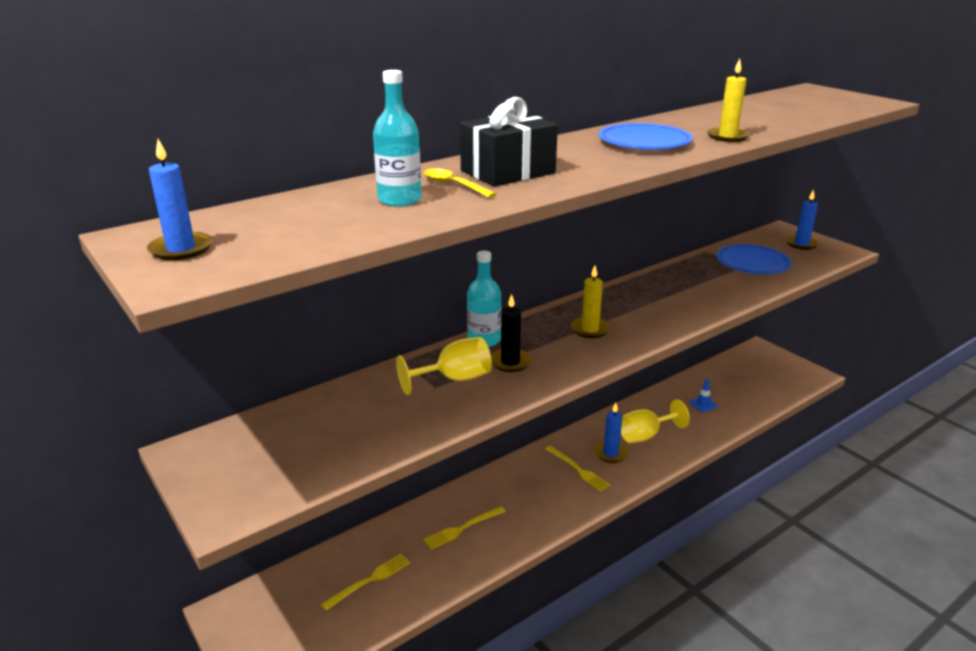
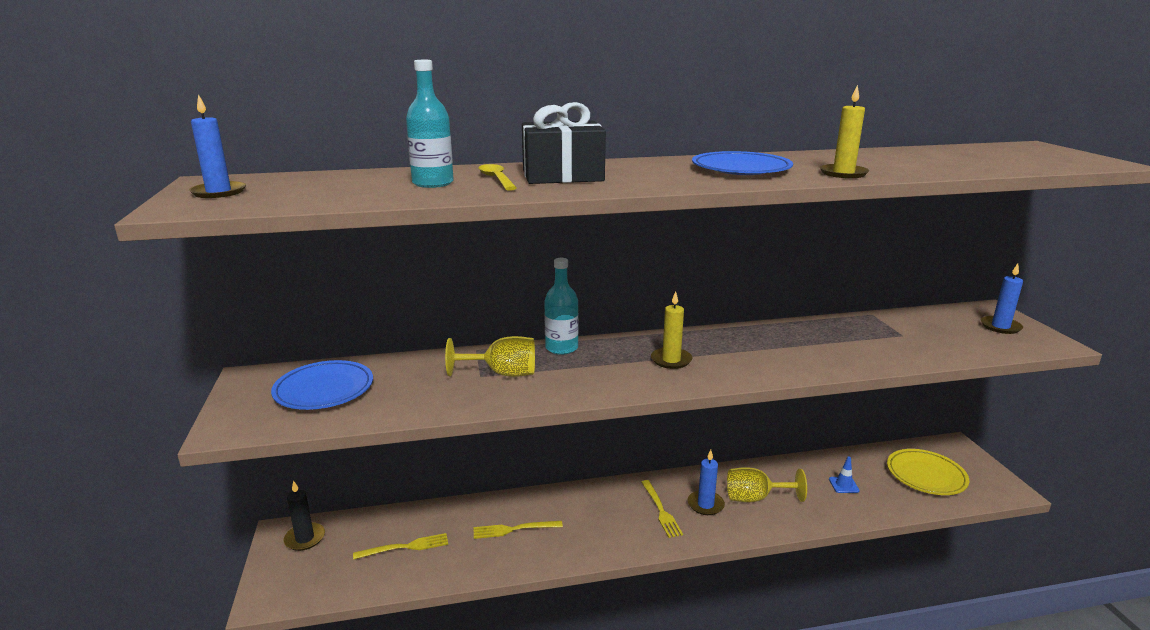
camera: 25 degrees right, 5 degrees down
(510, 362) = (566, 371): black candle -> black candle (305, 538)
(752, 263) = (917, 335): blue plate -> blue plate (324, 390)
(755, 379) = (926, 475): none -> yellow plate

